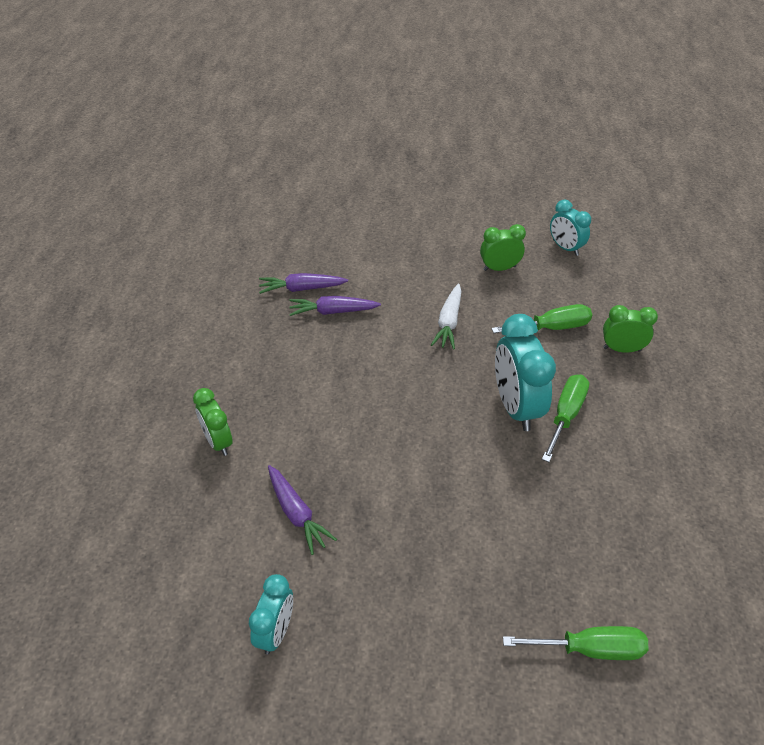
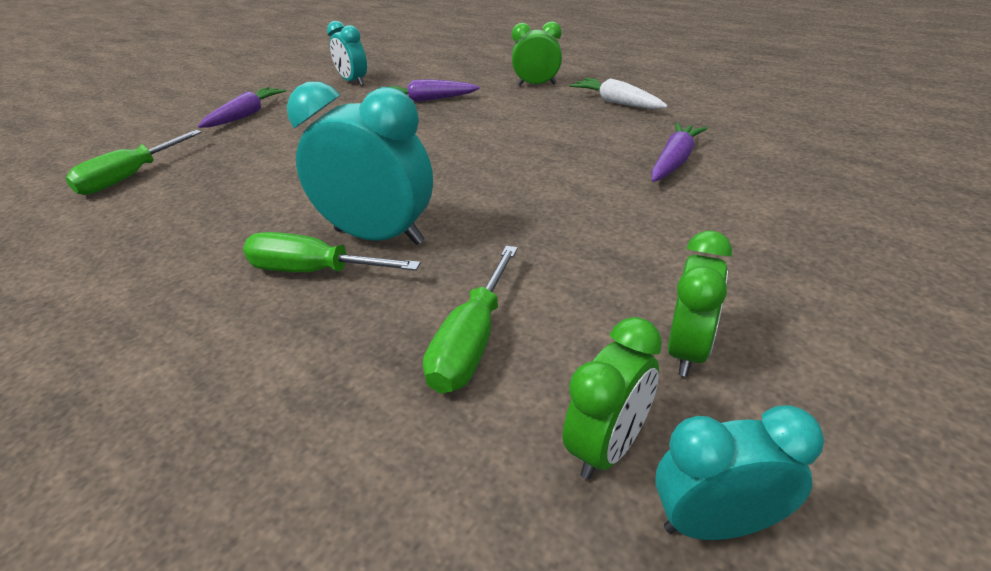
camera: 125 degrees right, 10 degrees down
(301, 289) = (737, 151): purple carrot -> purple carrot (246, 115)
(449, 322) = (581, 238): white carrot -> white carrot (616, 102)
(566, 415) = (314, 271): green screwdriver -> green screwdriver turned 135 degrees clockwise
(621, 349) = (332, 409): green clock -> green clock (607, 446)

